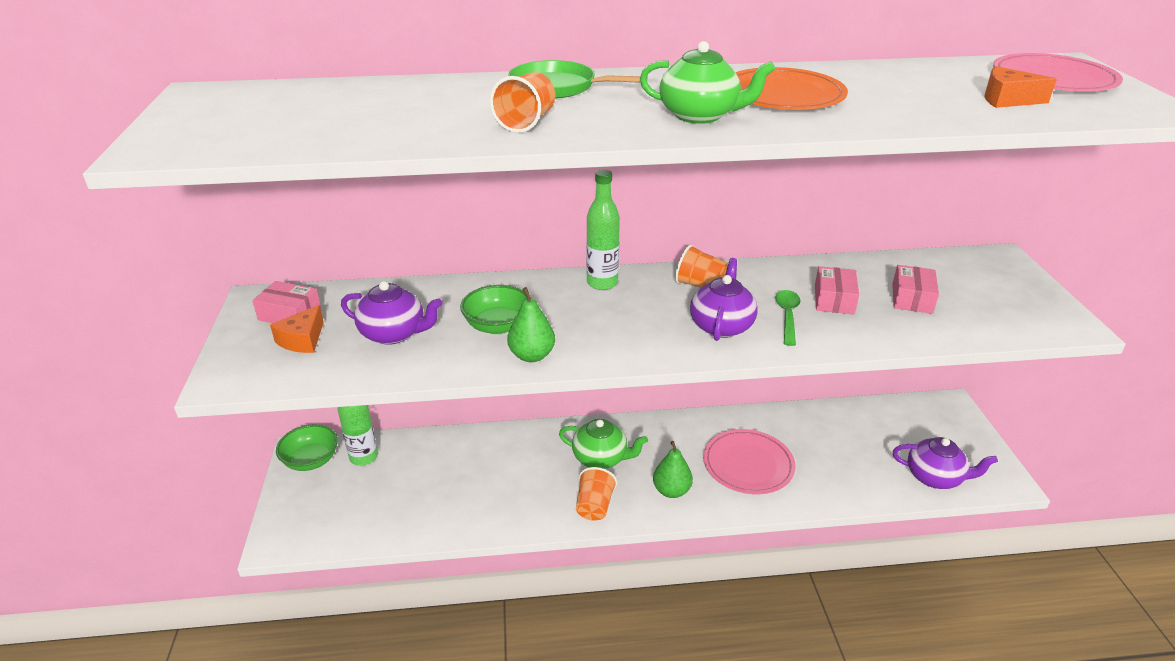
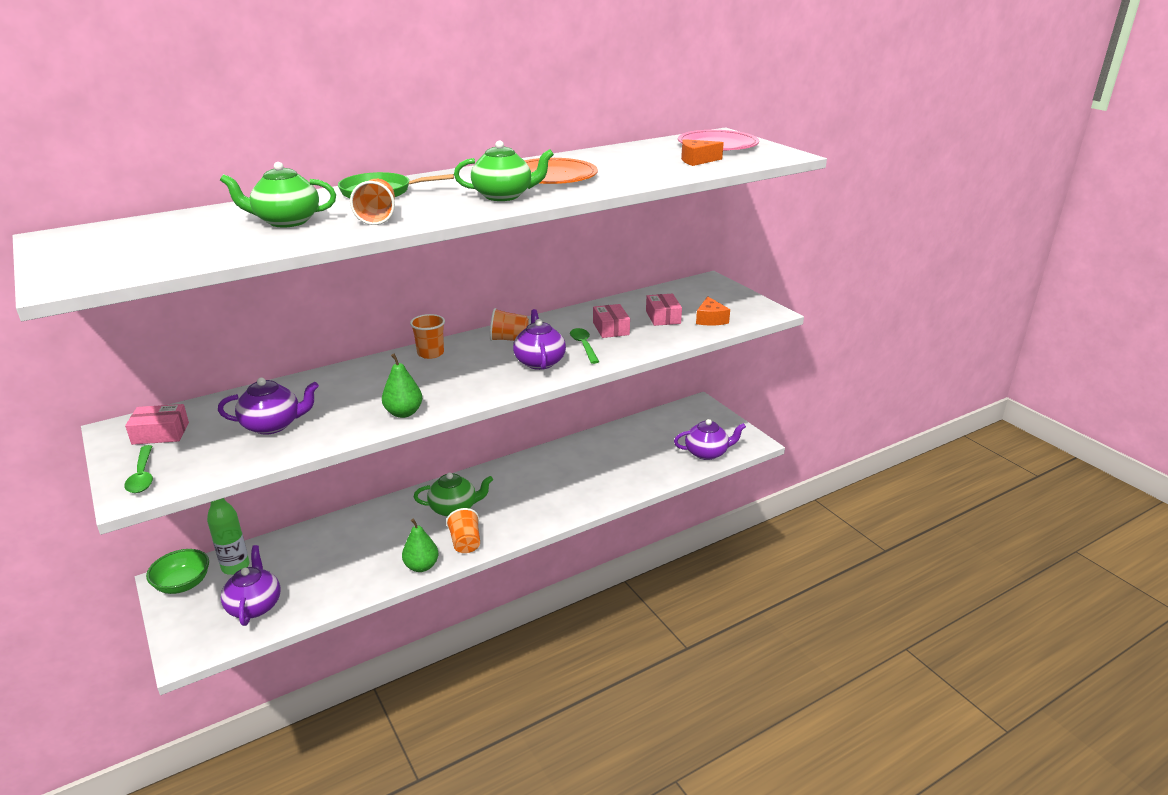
camera: 25 degrees left, 5 degrees down
(244, 361) = (142, 476): none -> green spoon
(302, 340) = (188, 448): orange cheese -> orange cheese (710, 319)
(359, 508) = (254, 606): none -> purple teapot
(426, 110) = (286, 221): none -> green teapot
(498, 326) = (362, 400): green bowl -> none
(602, 283) = (430, 353): green bottle -> orange cup
(671, 490) = (522, 514): green pear -> green pear (421, 566)
(748, 464) = (572, 481): pink plate -> none

